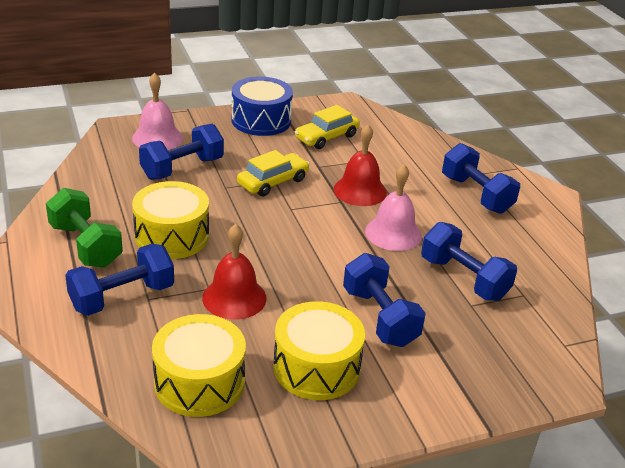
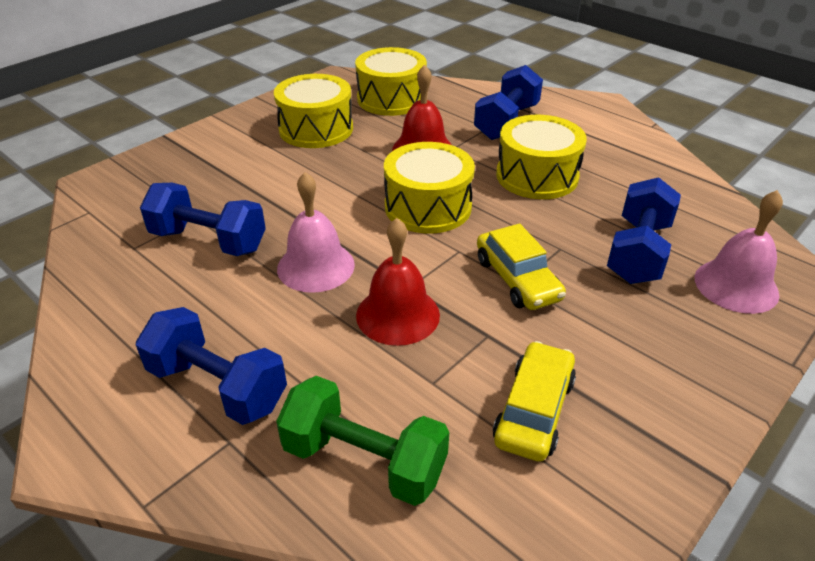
camera: 155 degrees right, 5 degrees up
(86, 245) = (591, 143): green dumbbell -> green dumbbell (364, 461)
(261, 120) = (670, 398): blue drum -> none
(273, 182) = (517, 279): yellow car -> yellow car turned 45 degrees counterclockwise
(282, 244) = (428, 207): none -> yellow drum
(379, 317) = (284, 176): blue dumbbell -> none

